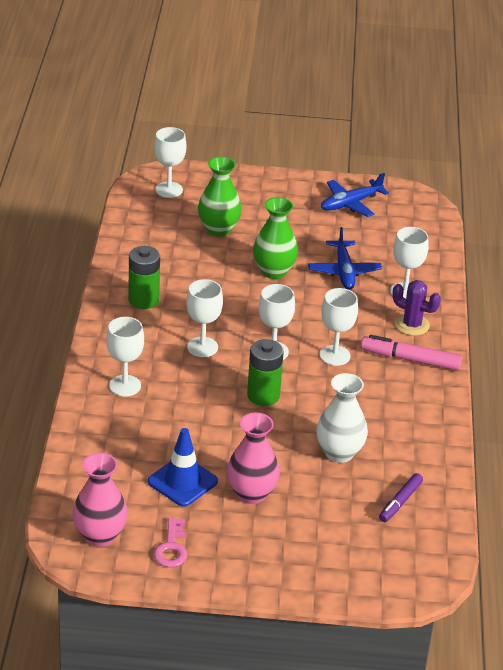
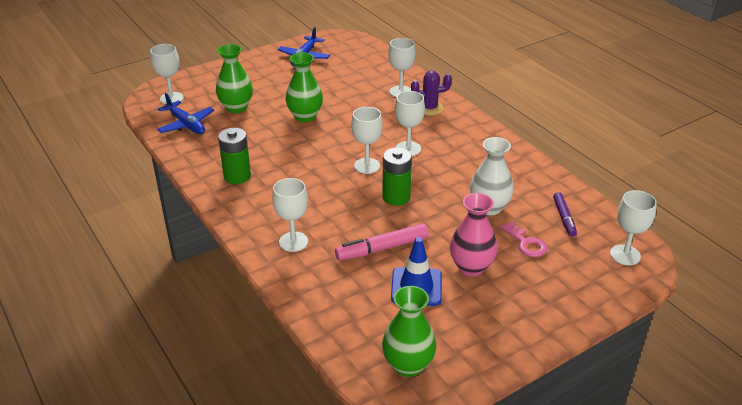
camera: 35 degrees left, 0 degrees up
(100, 535) = (408, 365): pink vase -> green vase
(171, 548) = (469, 341): pink key -> pink key (526, 243)
(202, 347) = (316, 187): white goblet -> white goblet (625, 255)
(344, 271) = (349, 96): blue plane -> blue plane (186, 124)
(410, 359) = (455, 128): pink marker -> pink marker (382, 248)

